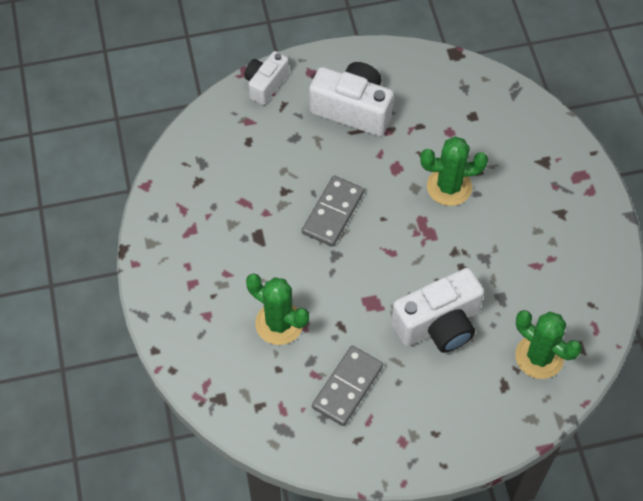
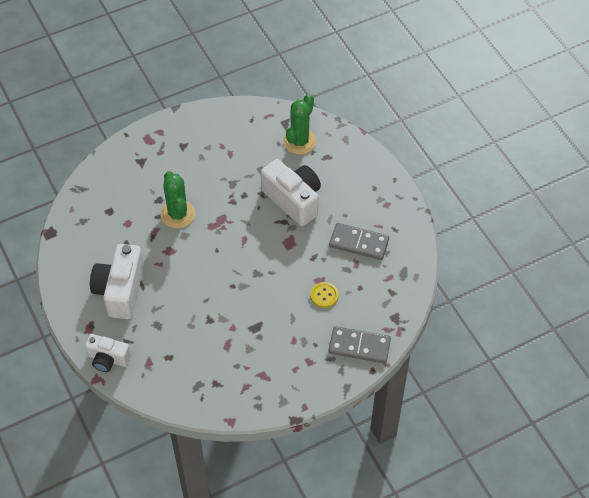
camera: 105 degrees left, 5 degrees down
(279, 323) = (324, 295): green cactus -> yellow button
(333, 213) = (220, 283): grey domino -> grey domino (359, 346)

